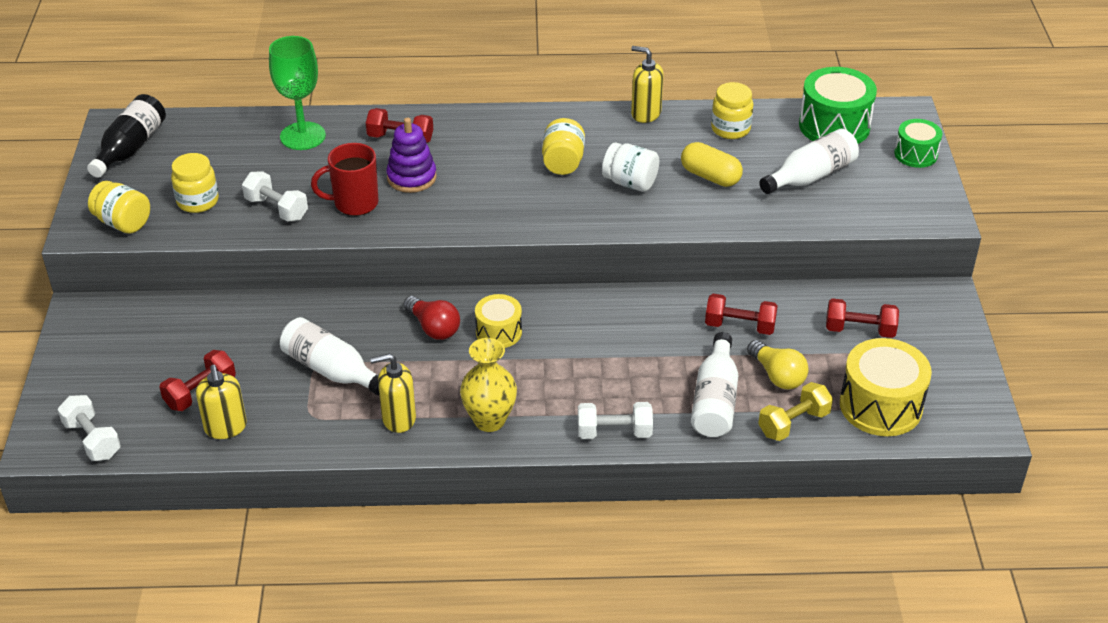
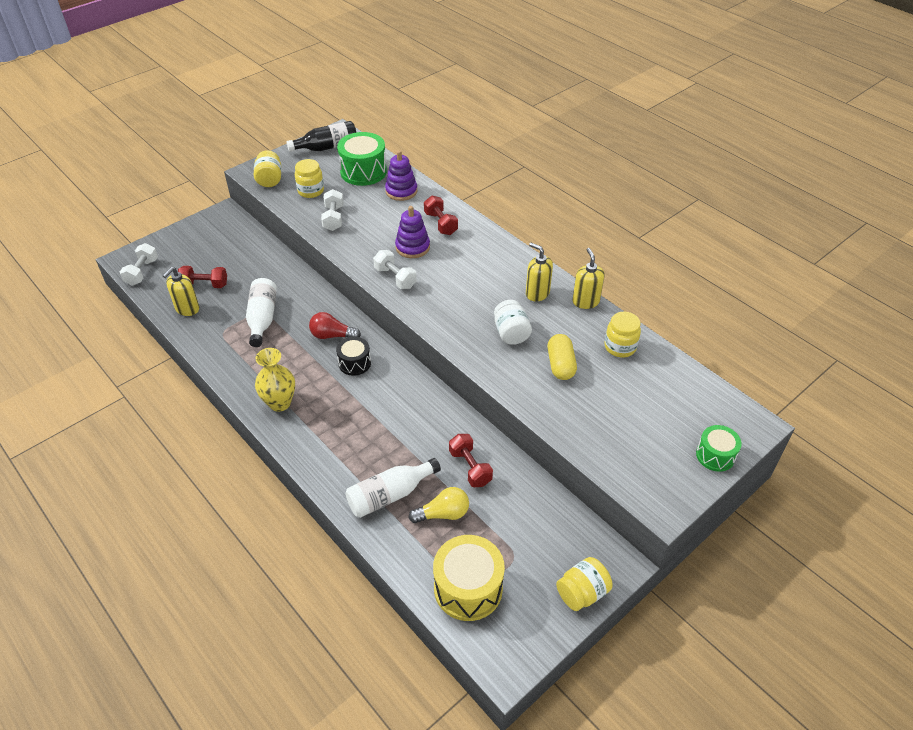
camera: 50 degrees right, 5 degrees up
(302, 136) = (401, 191): green goblet -> purple stacking toy
(354, 203) = (367, 241): red mug -> none
(398, 419) = (248, 366): yellow soap dispenser -> yellow soap dispenser (537, 293)
(433, 328) = (332, 335): red light bulb -> red light bulb turned 90 degrees clockwise
(498, 332) = (354, 363): yellow drum -> black drum
(563, 162) = (495, 295): yellow jar -> yellow jar (582, 593)
(614, 432) = (318, 463): white dumbbell -> white dumbbell (395, 278)
(777, 375) = (443, 514): yellow light bulb -> yellow light bulb turned 120 degrees counterclockwise
(793, 423) = (406, 548): yellow dumbbell -> none
(810, 176) = (620, 413): white bottle -> none
(834, 126) = (689, 395): green drum -> green drum (363, 171)
(859, 330) = (531, 533): red dumbbell -> none

